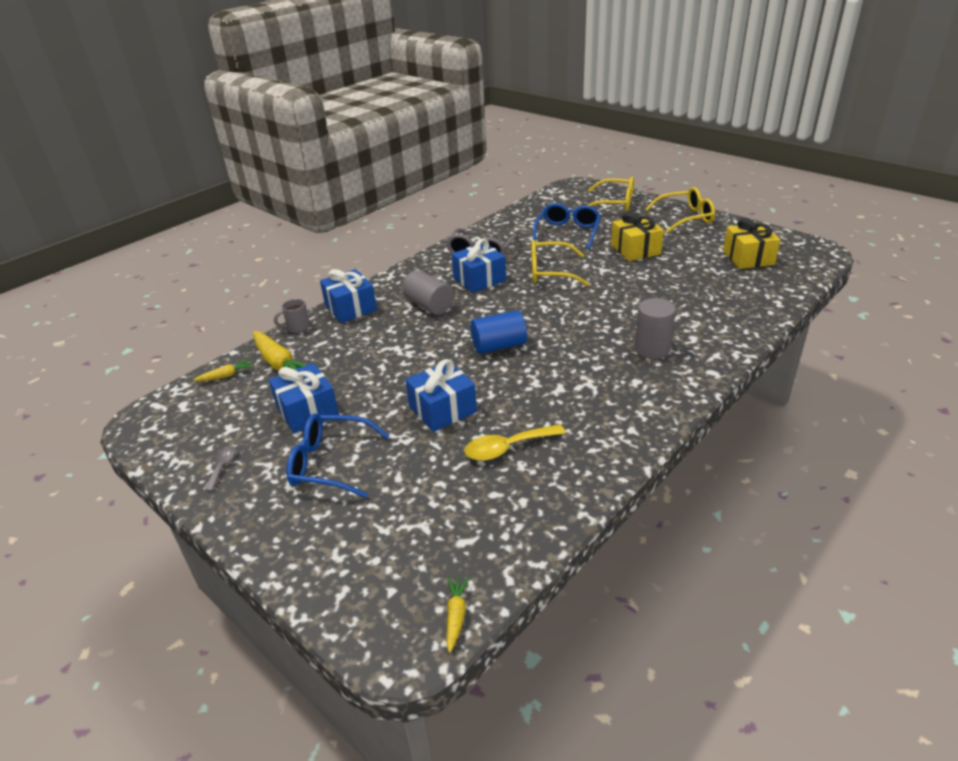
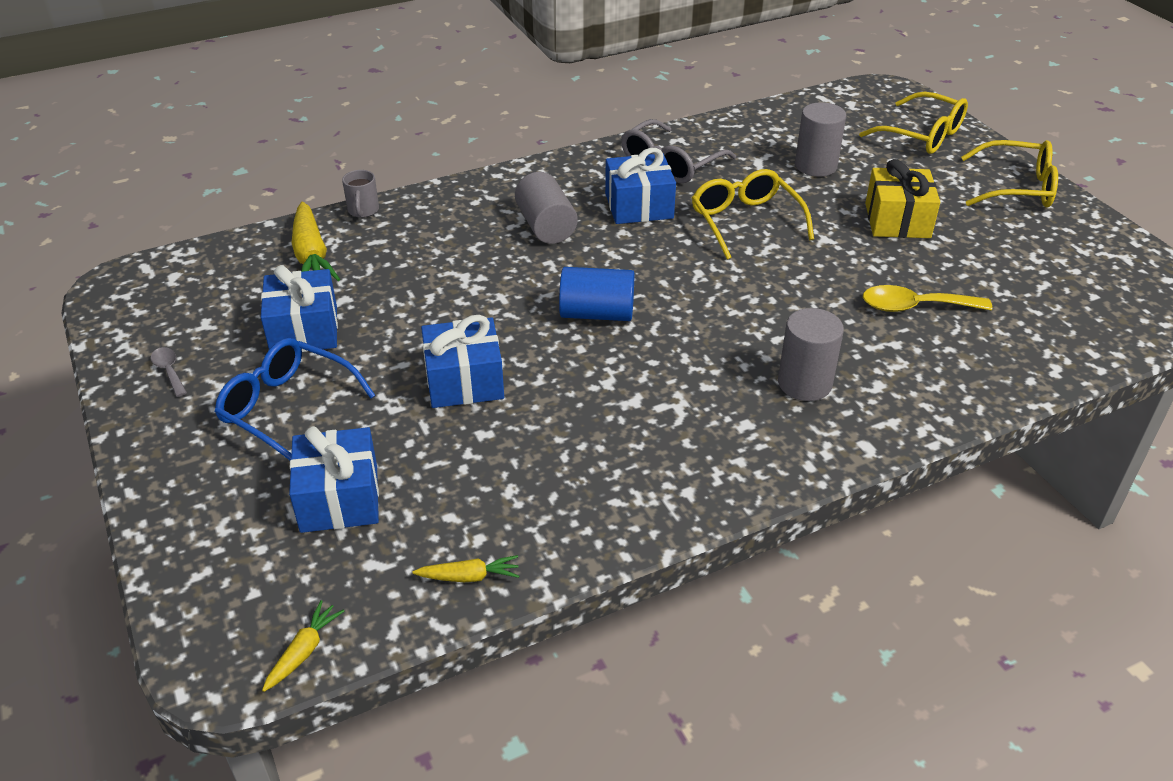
camera: 20 degrees right, 5 degrees up
(223, 466) = (169, 371): grey spoon -> grey spoon turned 60 degrees counterclockwise
(226, 376) = (242, 253): yellow carrot -> yellow carrot (470, 576)
(297, 327) = (363, 211): grey mug -> grey mug turned 90 degrees counterclockwise
(351, 308) = (445, 201): blue gift -> blue gift (339, 498)
(507, 448) = (508, 461): yellow spoon -> yellow spoon (914, 307)
(550, 272) = (745, 222): yellow glasses -> yellow glasses turned 45 degrees clockwise
(567, 233) = (815, 166): blue glasses -> grey cylinder
(748, 258) = (1066, 282): yellow gift -> none

